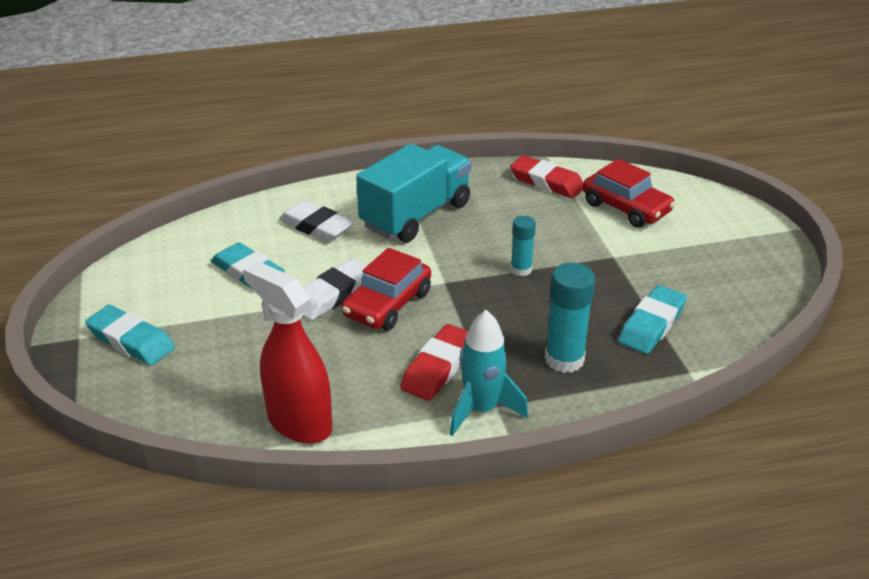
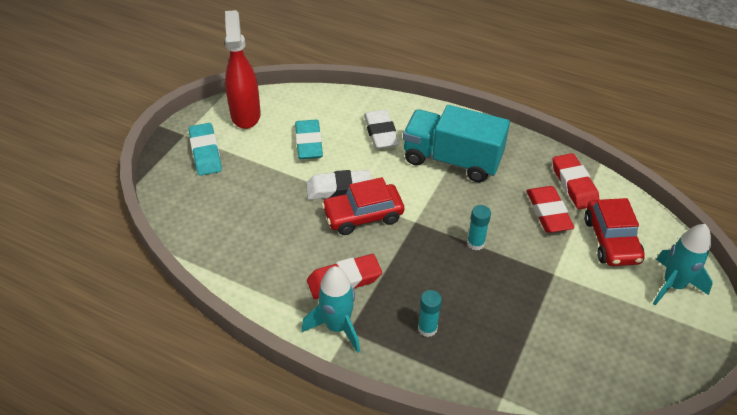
camera: 40 degrees right, 10 degrees up
(299, 422) = (232, 263): red spray bottle -> red spray bottle (245, 114)
(416, 215) = (452, 160): turquoise truck -> turquoise truck turned 150 degrees counterclockwise
(552, 214) = (548, 213): none -> red eraser
(564, 359) = (427, 328): turquoise glue stick -> turquoise glue stick, size x0.61
(651, 325) = (518, 344): turquoise eraser -> none
(708, 215) = (673, 285): none -> turquoise rocket

